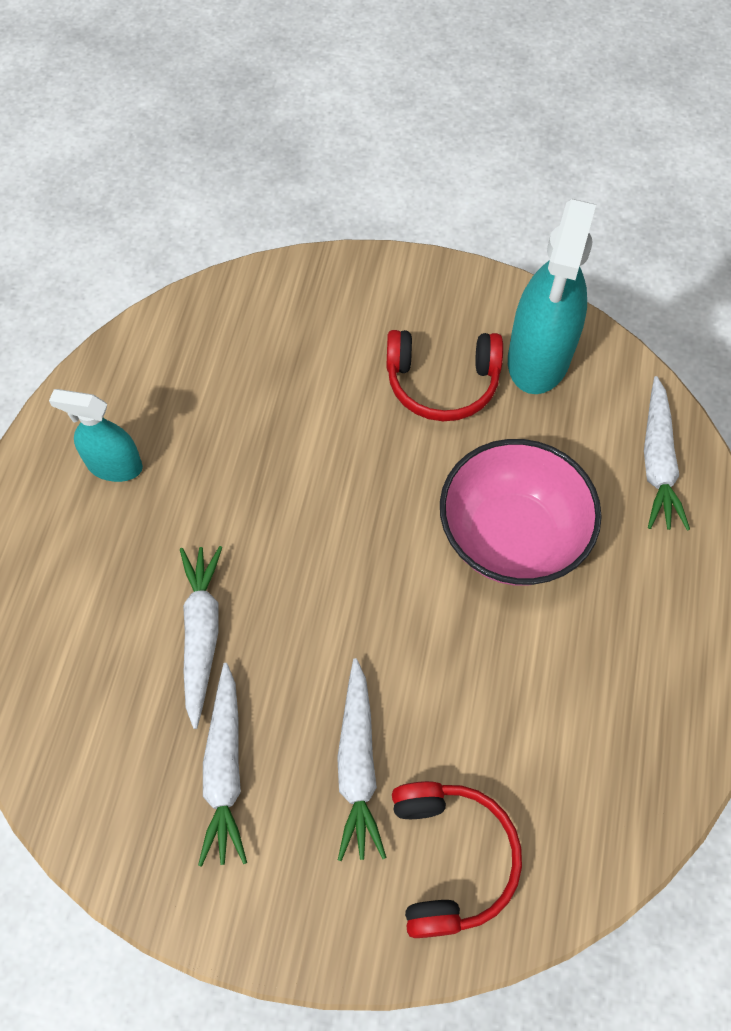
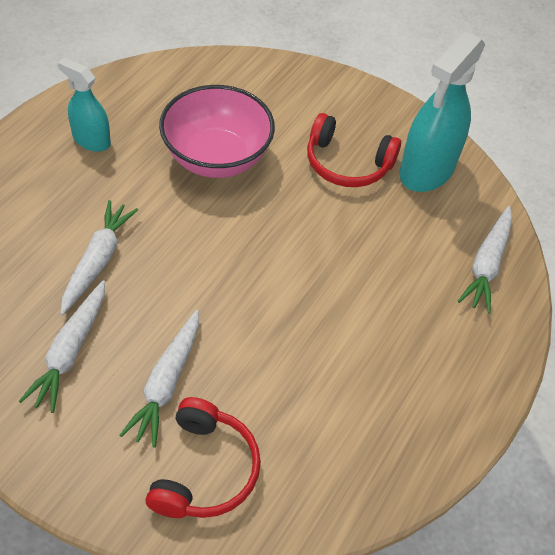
camera: 15 degrees right, 10 degrees down
(511, 536) = (352, 276): pink bowl -> pink bowl (217, 158)

